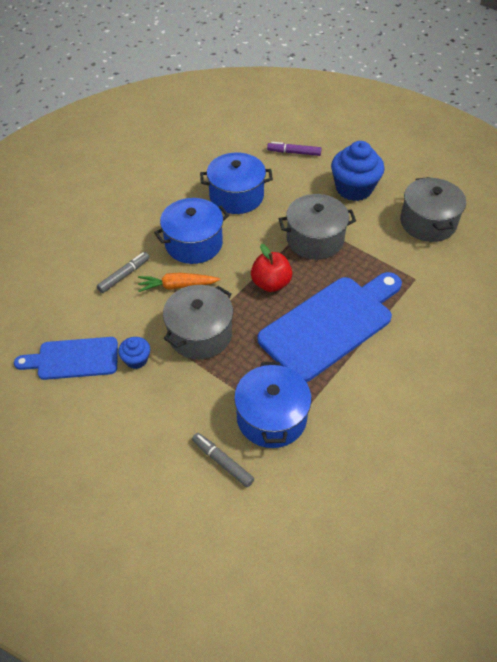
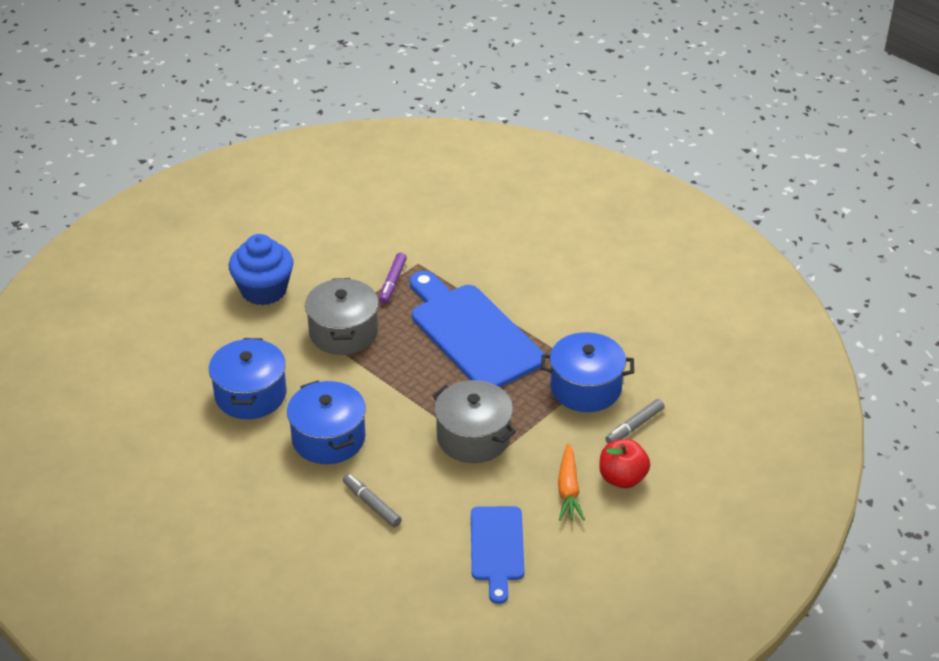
camera: 85 degrees left, 10 degrees down
(136, 360) = (503, 492): blue cupcake -> none
(177, 286) = (397, 455): orange carrot -> orange carrot (568, 490)
(271, 283) = (406, 374): red apple -> red apple (622, 478)
(294, 152) = (180, 335): purple marker -> purple marker (392, 282)
(428, 222) = (335, 240): grey pot -> none

